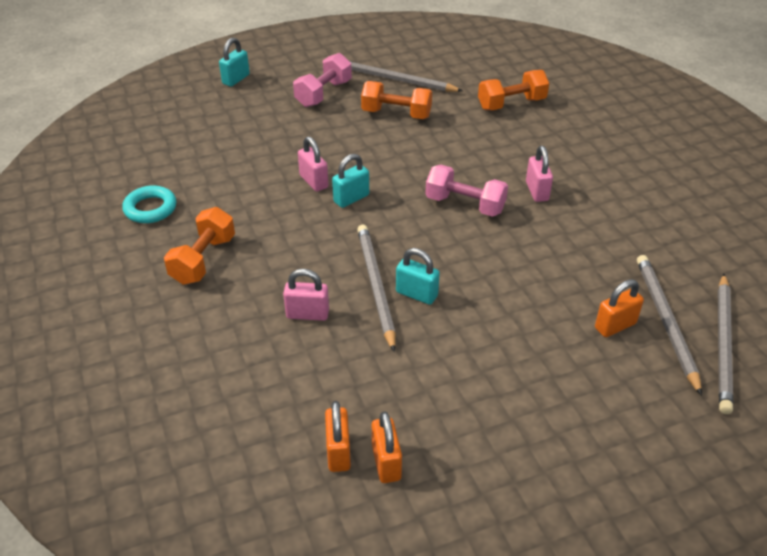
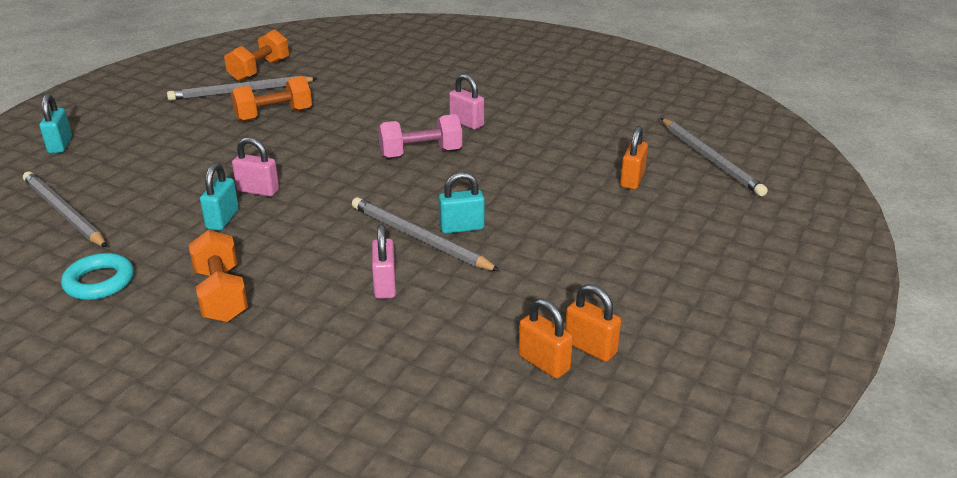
camera: 40 degrees left, 10 degrees down
(307, 314) = (385, 285): pink padlock -> pink padlock turned 60 degrees counterclockwise
(323, 93) = (178, 124): pink dumbbell -> none
(351, 198) = (312, 188): turquoise padlock -> turquoise padlock (222, 219)
(511, 104) = (369, 75): orange dumbbell -> orange dumbbell (259, 70)
(665, 322) = (660, 163): grey pencil -> grey pencil (64, 212)

